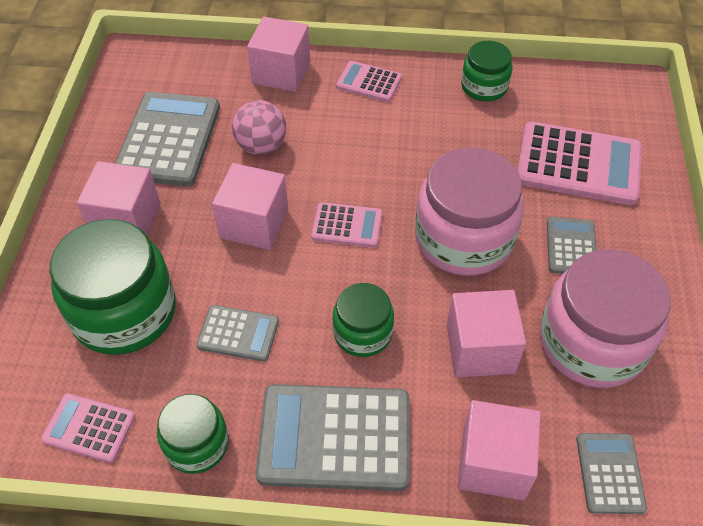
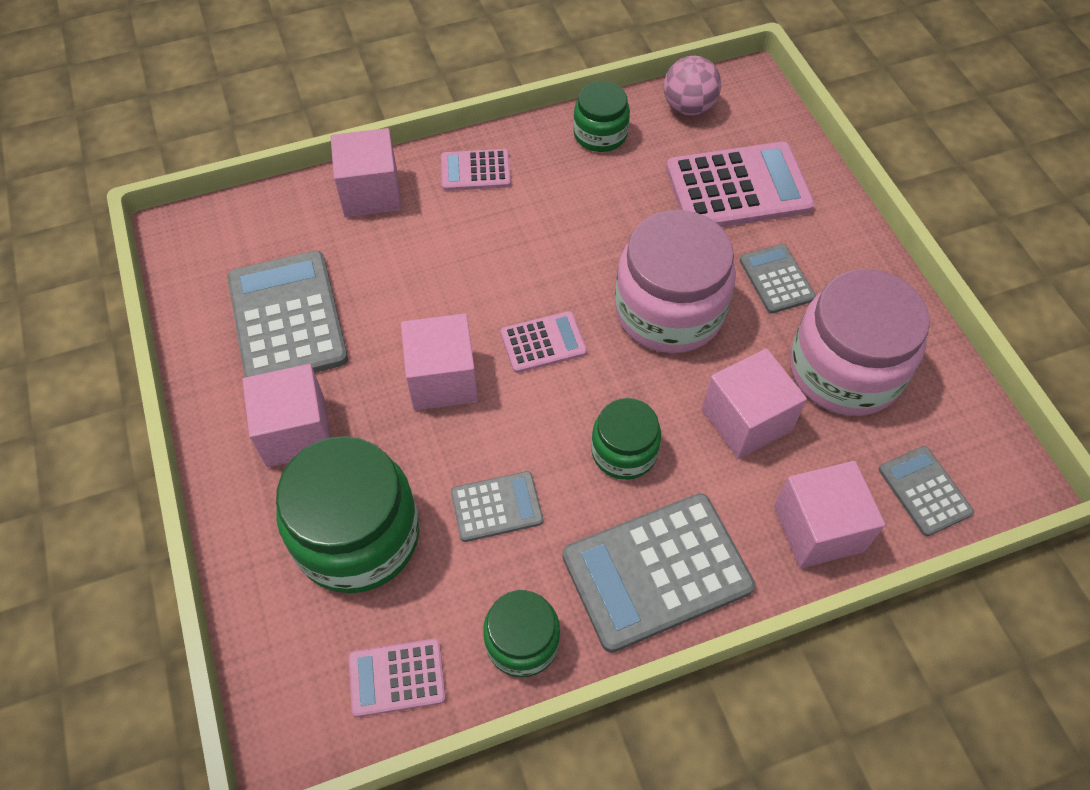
camera: 25 degrees left, 5 degrees up
(261, 146) = (399, 287): pink ball -> pink ball (688, 107)

